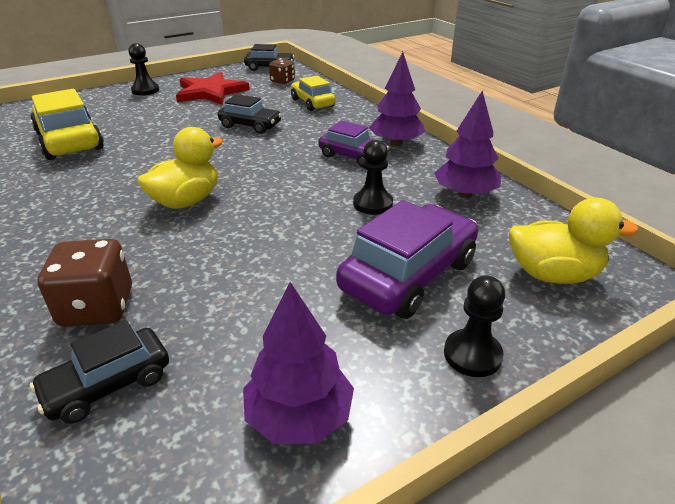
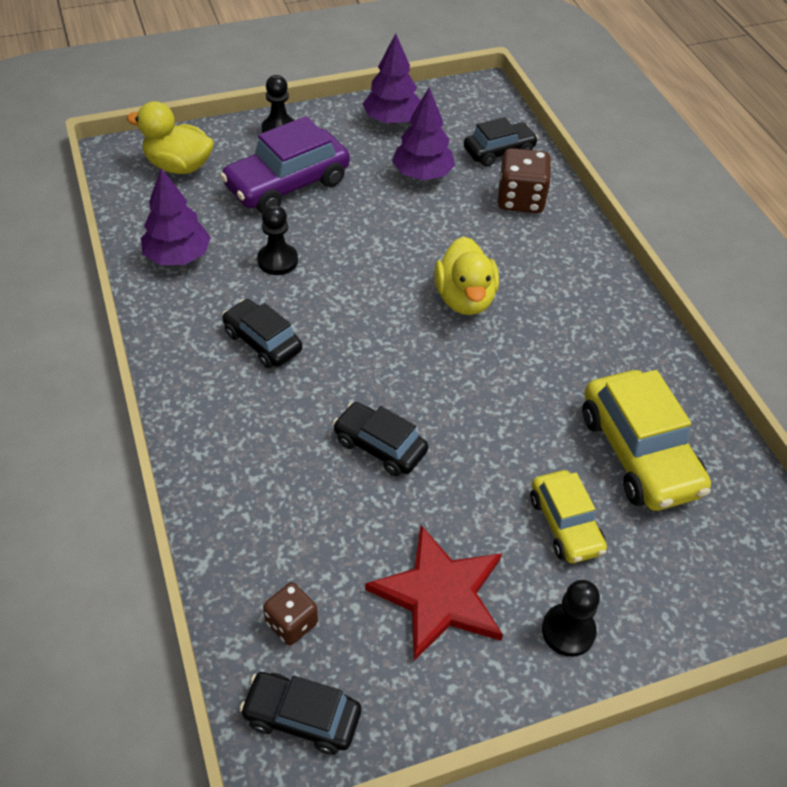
camera: 170 degrees left, 15 degrees up
(186, 201) = (464, 299): yellow duck -> yellow duck turned 60 degrees counterclockwise
(312, 103) = (263, 506): yellow car -> yellow car (565, 524)
(353, 156) = (262, 342): purple car -> black car
(396, 143) = (194, 359): purple tree -> purple tree (422, 174)

